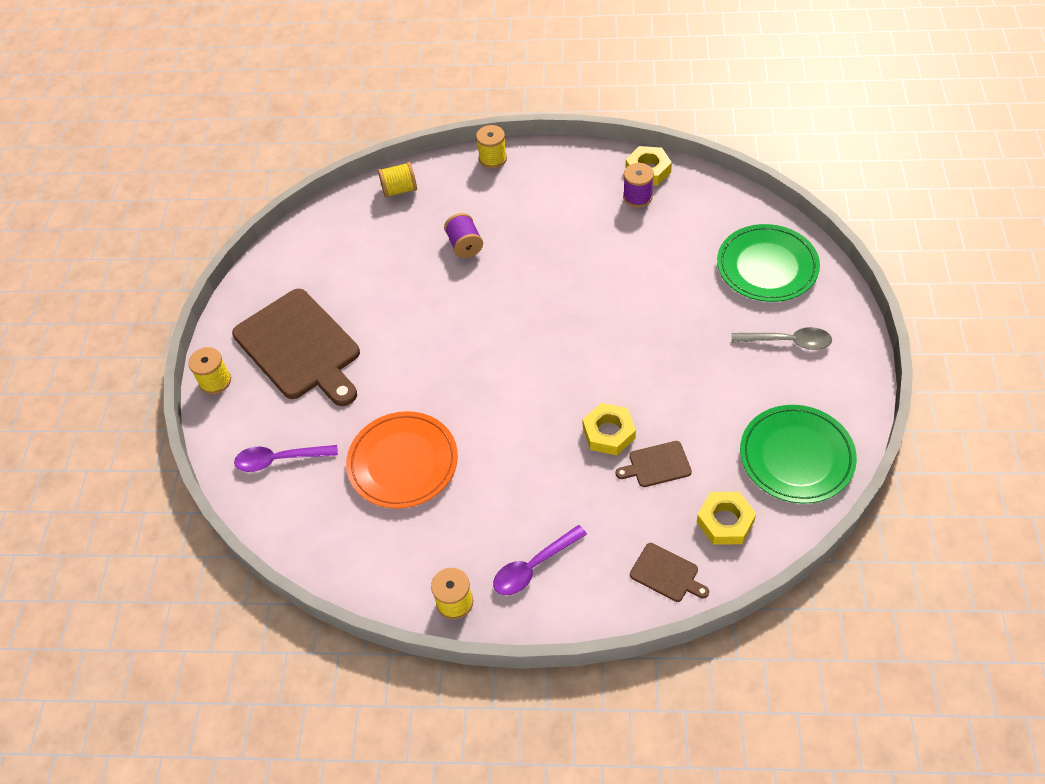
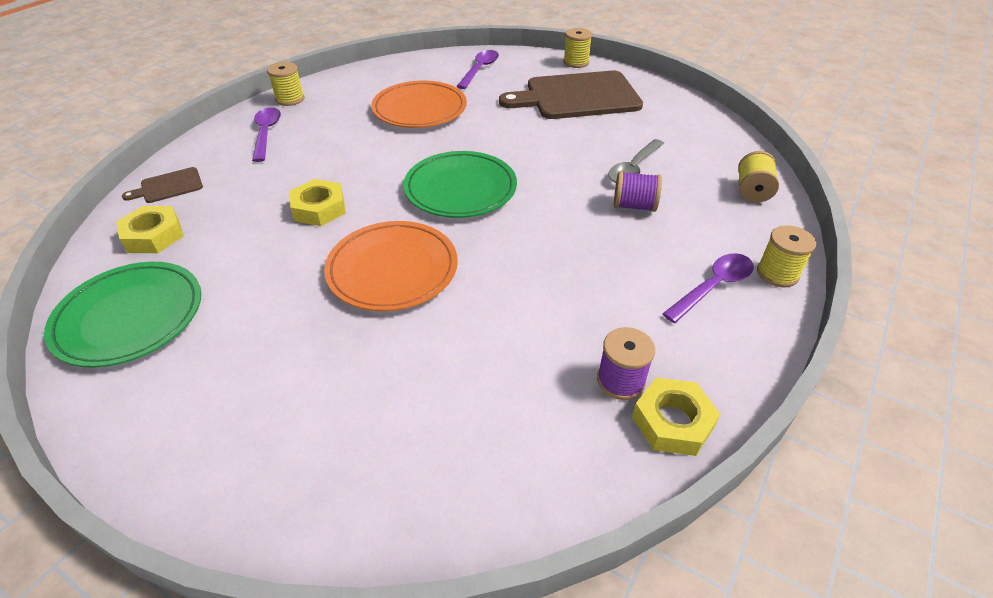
camera: 115 degrees right, 10 degrees down
(528, 182) = (713, 287): none -> purple spoon
(637, 342) = (392, 270): none -> orange plate
(657, 465) = (254, 222): brown cutting board -> none
(767, 267) = (376, 458): green plate -> green plate (460, 189)
(787, 342) = (249, 400): grey spoon -> grey spoon (633, 168)

